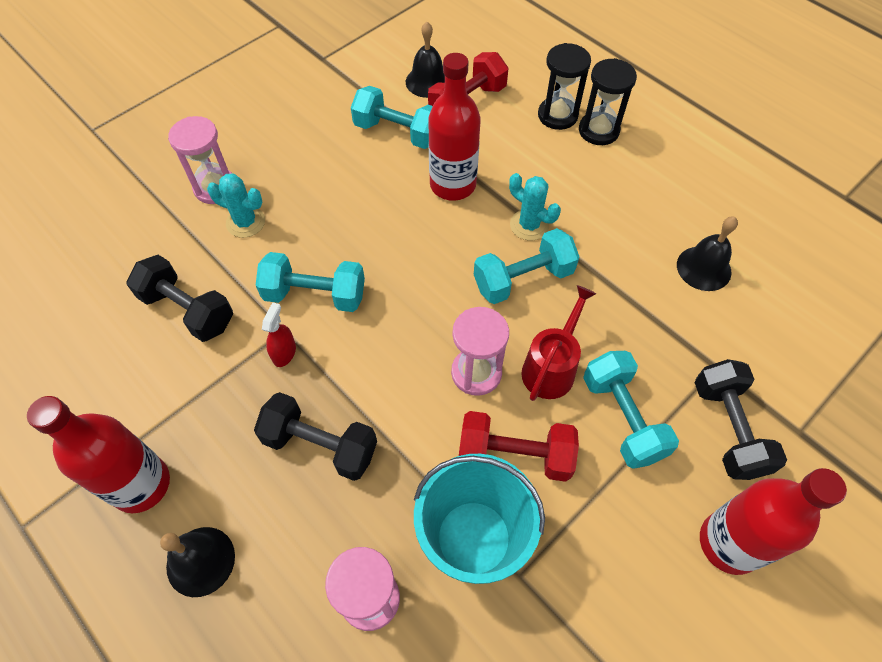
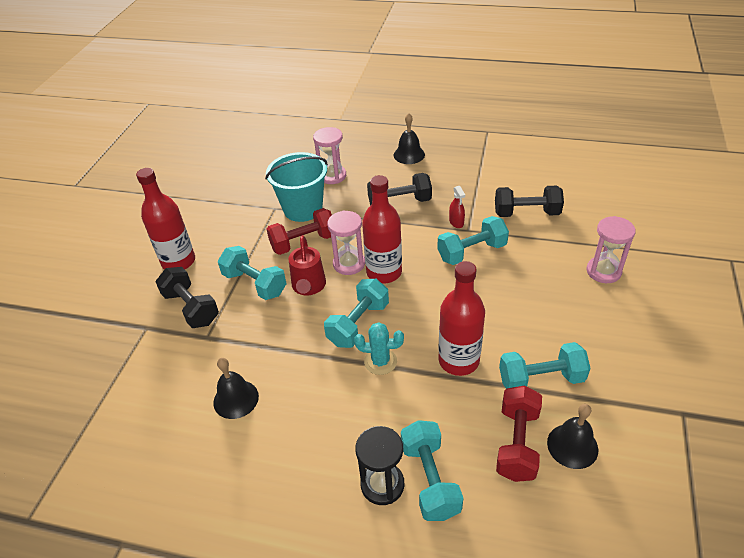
camera: 150 degrees right, 15 degrees down
(141, 484) = (459, 159): red bottle -> red bottle (384, 272)
(245, 222) = (558, 264): turquoise cactus -> none
(557, 115) = (430, 479): black hourglass -> turquoise dumbbell

